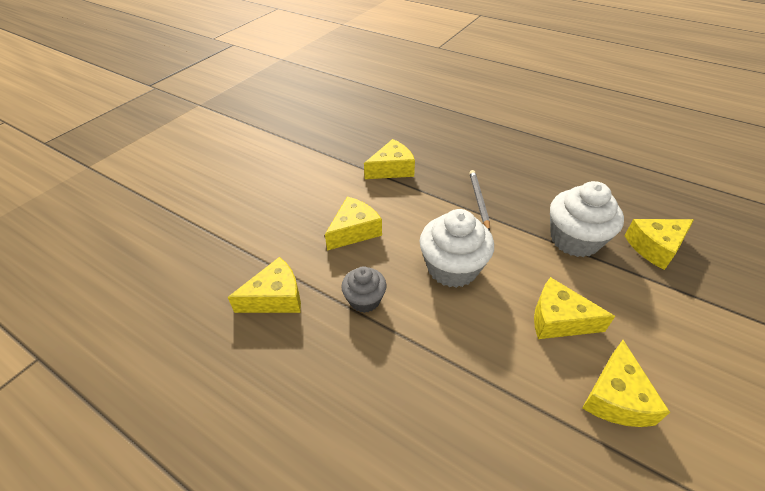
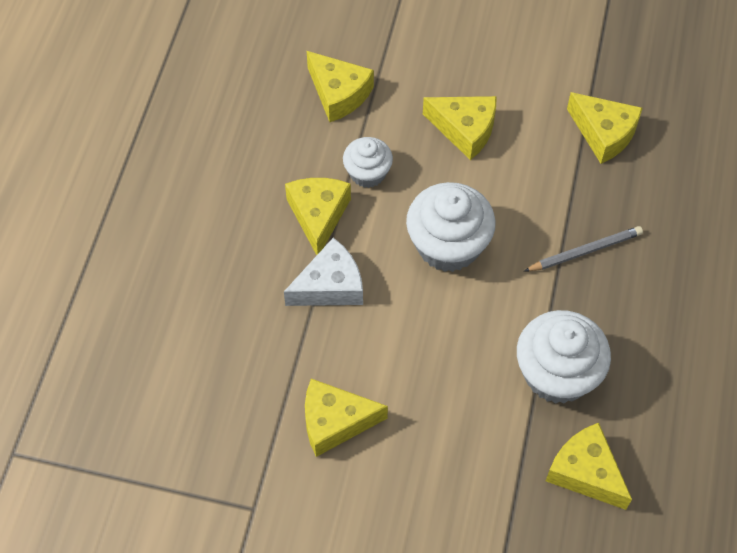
camera: 70 degrees right, 15 degrees up
(364, 300) = (367, 173): grey cupcake -> white cupcake
(470, 360) = (330, 286): none -> white cheese
(559, 319) = (414, 364): yellow cheese -> yellow cheese (318, 216)

